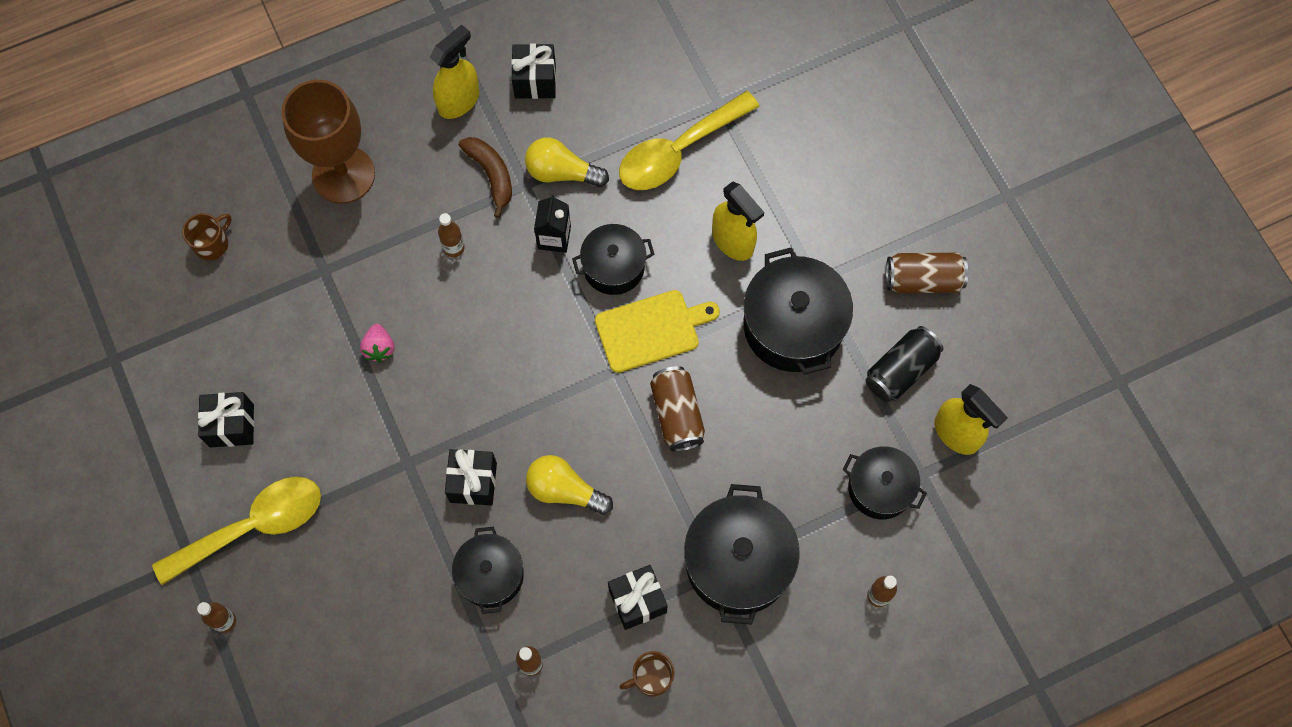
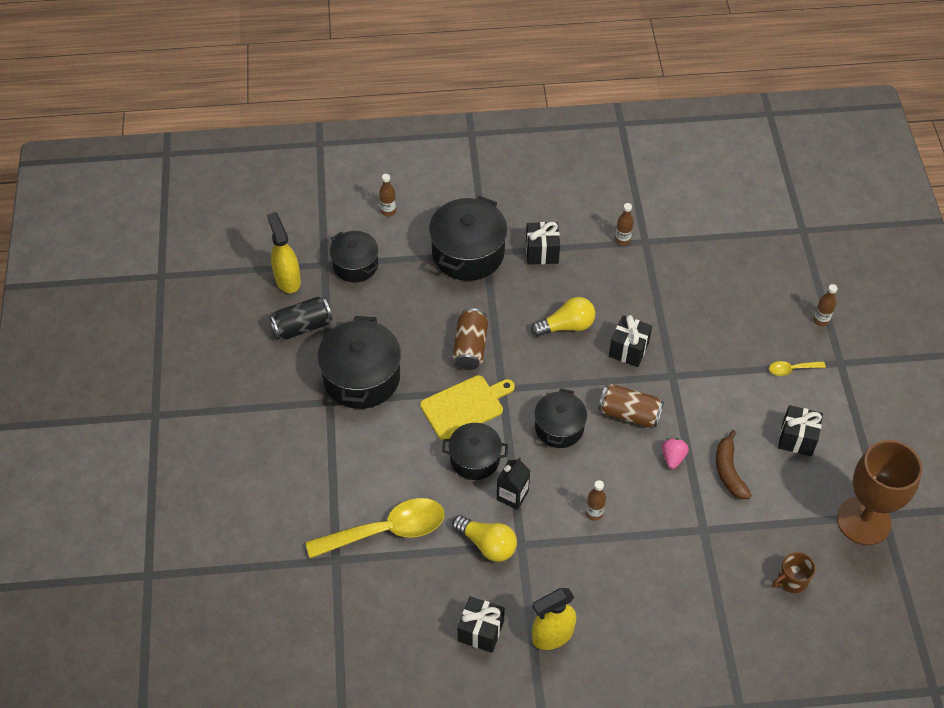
camera: 160 degrees left, 15 degrees down
(253, 526) = (792, 369): yellow spoon -> yellow spoon, size x0.44
(343, 175) = (669, 602): brown goblet -> brown goblet (863, 521)
(490, 575) = (633, 293): black pot -> black pot (559, 427)
(491, 175) = (545, 561): brown banana -> brown banana (729, 471)
(564, 490) = (566, 326): yellow light bulb -> yellow light bulb turned 60 degrees counterclockwise
(651, 330) = (465, 406): yellow cutting board -> yellow cutting board turned 150 degrees clockwise
(651, 677) = (549, 212): brown mug -> none
(733, 241) = (376, 448): yellow spray bottle -> none
(923, 280) = (253, 377): brown can -> brown can (629, 413)

